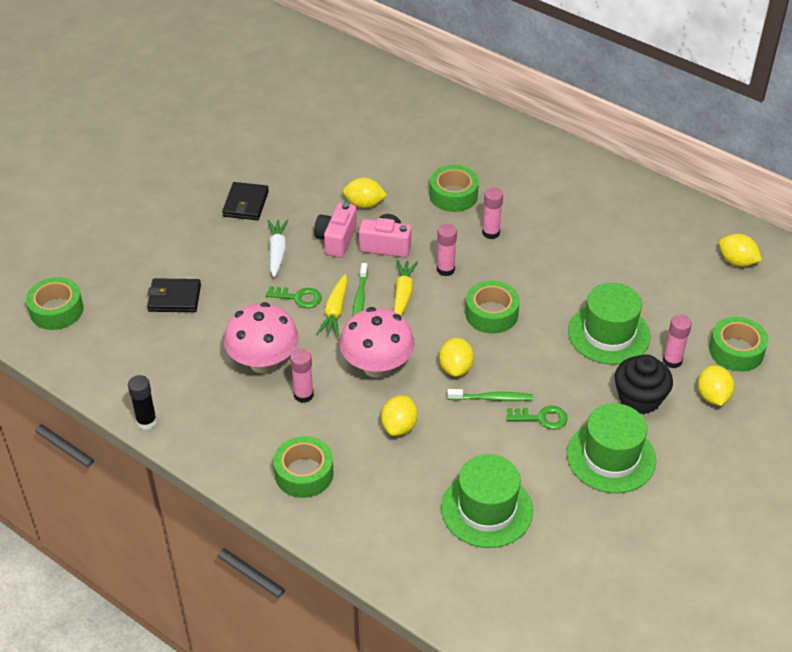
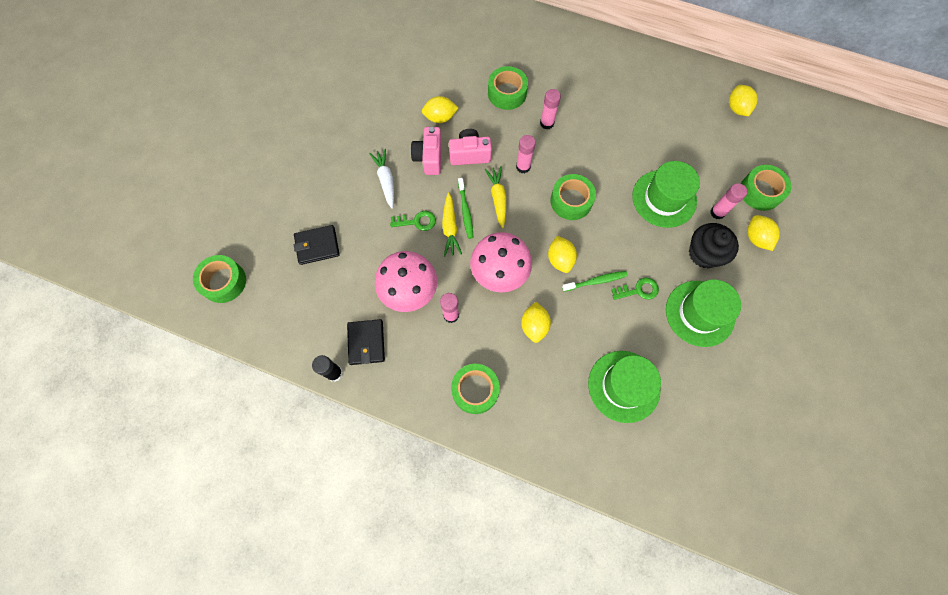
camera: 15 degrees left, 25 degrees up
(246, 204) = (345, 138): black wallet -> black wallet (366, 343)
(736, 262) = (737, 108): yellow lemon -> yellow lemon turned 60 degrees clockwise

